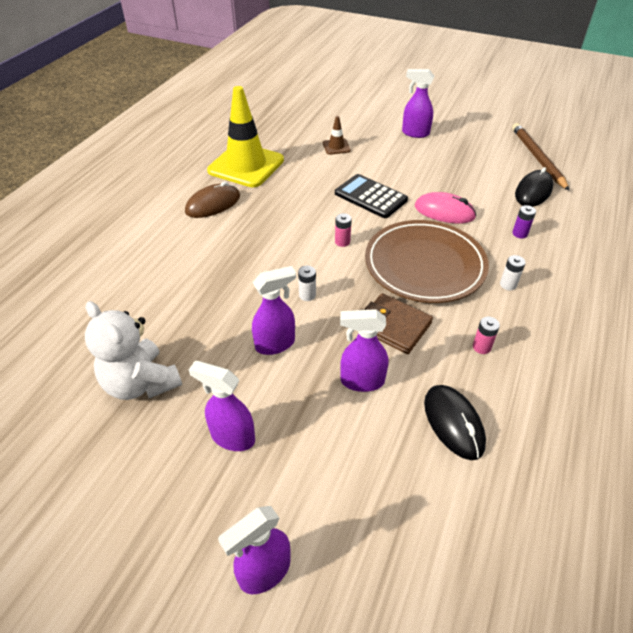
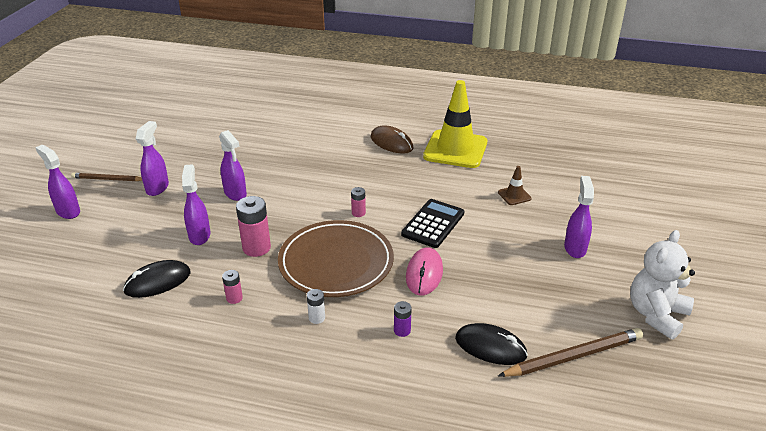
camera: 80 degrees right, 10 degrees down
(141, 383) = (202, 149): white teddy bear -> white teddy bear (656, 314)
(181, 515) = (108, 179): none -> brown pencil
(307, 295) = (288, 202): white battery -> none
(393, 326) = (256, 248): brown wallet -> pink battery

